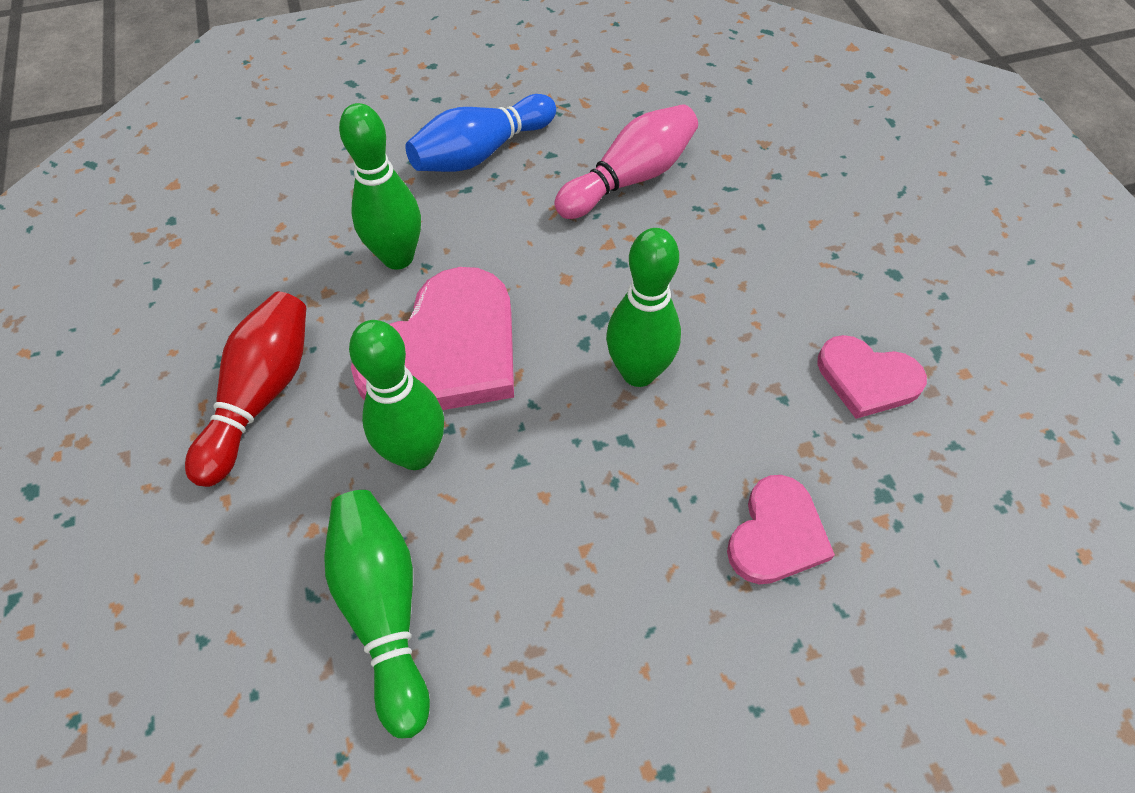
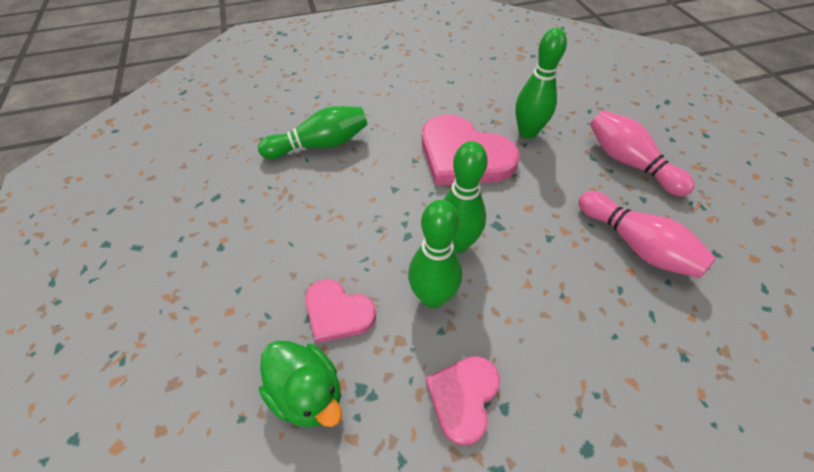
camera: 90 degrees right, 5 degrees down
(262, 395) = (431, 96): red bowling pin -> none
(416, 454) = (399, 149): green bowling pin -> green bowling pin (432, 297)
(481, 153) = (629, 163): blue bowling pin -> pink bowling pin
(904, 562) = (308, 393): none -> green duck

